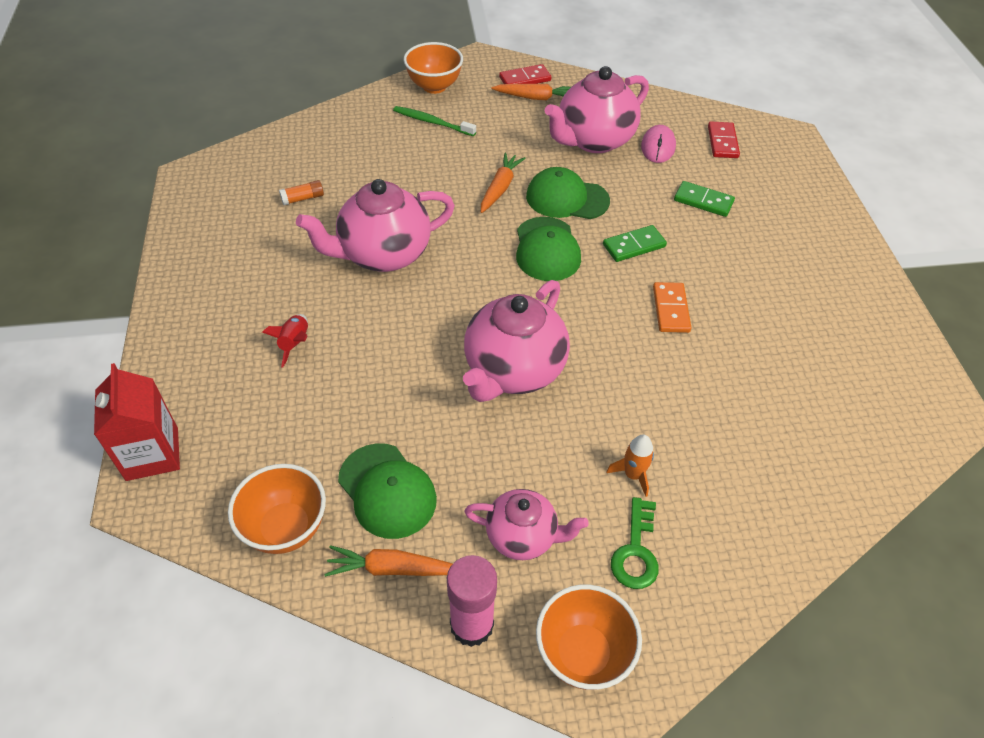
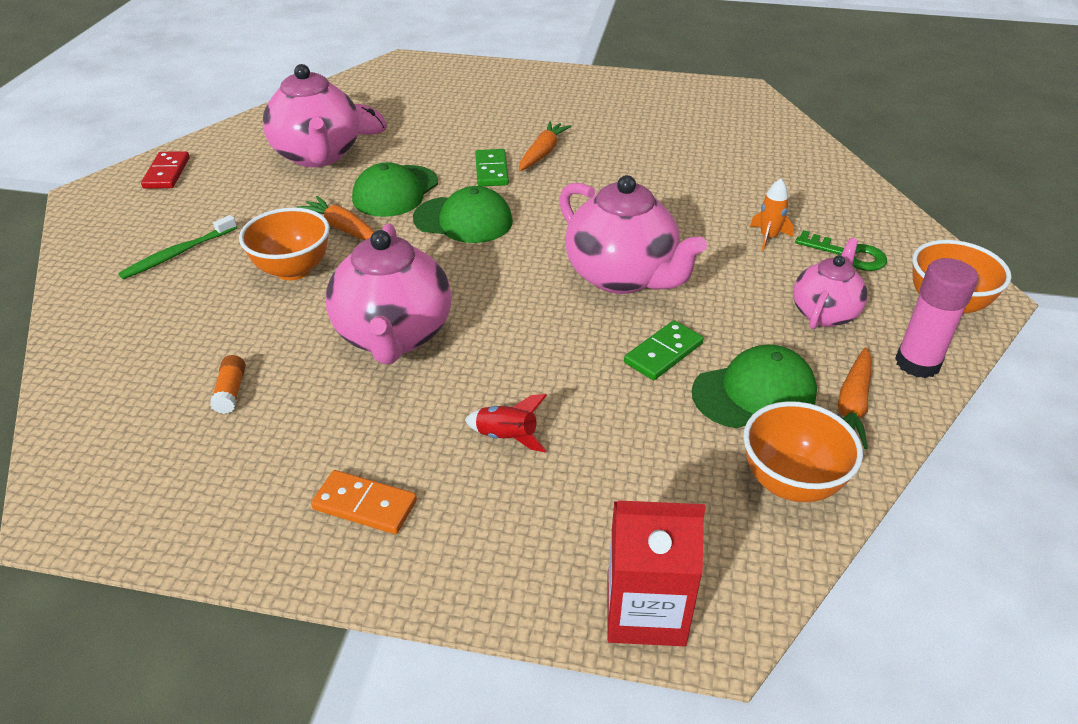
camera: 70 degrees left, 10 degrees down
(434, 86) = (106, 239): orange bowl -> orange bowl (293, 270)
(535, 98) = (209, 174): orange carrot -> orange carrot (542, 153)
(670, 309) = (585, 172): orange domino -> orange domino (364, 505)
(703, 201) = (457, 122): green domino -> green domino (663, 353)
(722, 142) = (384, 92): red domino -> none

